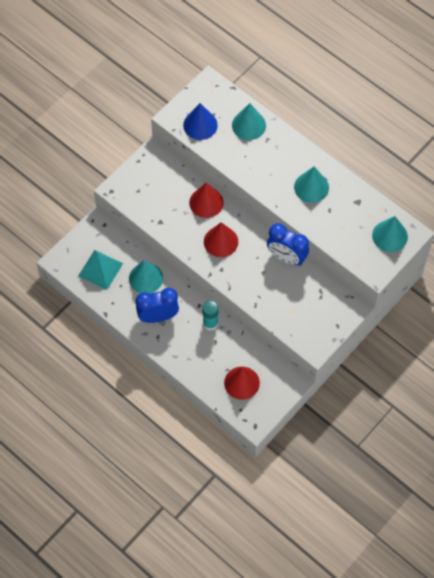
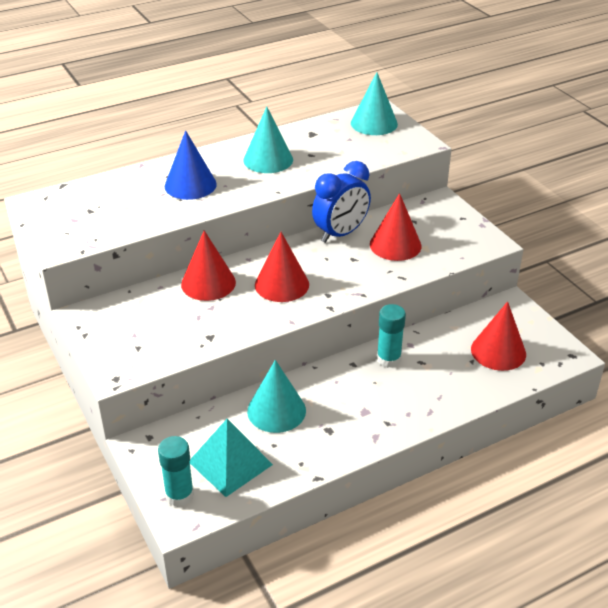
camera: 70 degrees left, 25 degrees down
(71, 255) = (179, 495): none -> turquoise glue stick
(158, 316) = (352, 413): blue clock -> none
(200, 125) = (97, 225): blue cone -> blue cone (190, 185)
(249, 125) = (134, 185): turquoise cone -> none
(288, 292) = (395, 245): none -> red cone

